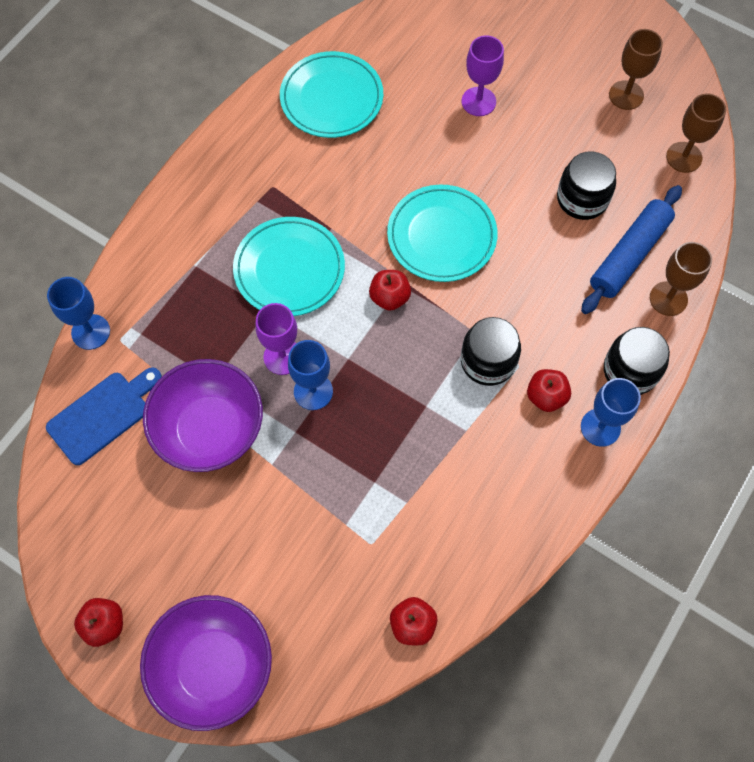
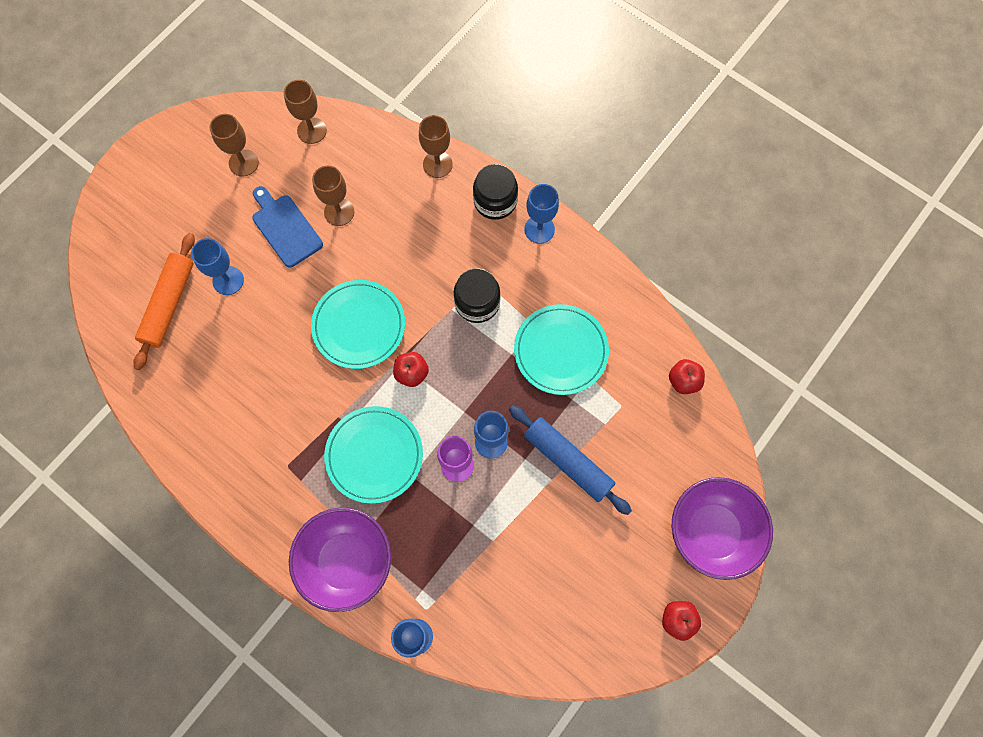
camera: 85 degrees left, 5 degrees up
(103, 415) = (497, 624): blue cutting board -> blue cutting board (285, 228)
(210, 429) = (518, 529): purple bowl -> purple bowl (346, 561)
(331, 98) = (200, 407): turquoise plate -> turquoise plate (560, 351)
(443, 53) = (169, 304): none -> orange rolling pin
(478, 101) = (228, 280): purple goblet -> blue goblet
(546, 396) = (511, 264): red apple -> none
(582, 199) = (339, 212): black jar -> brown goblet
(629, 255) = (396, 185): blue rolling pin -> blue rolling pin (568, 461)

